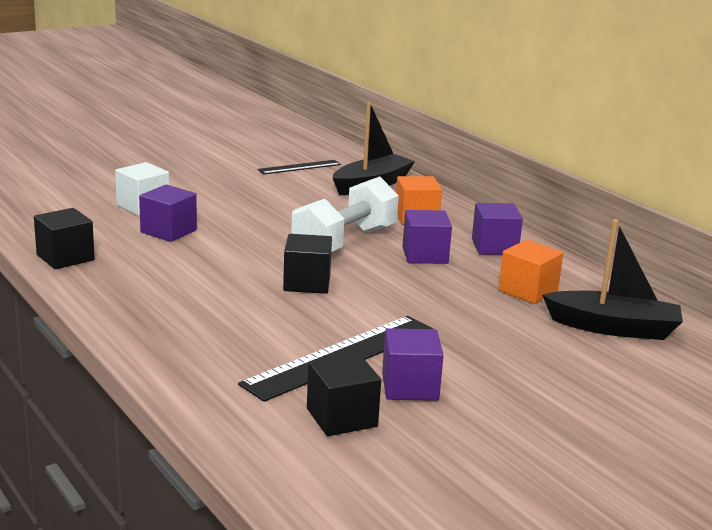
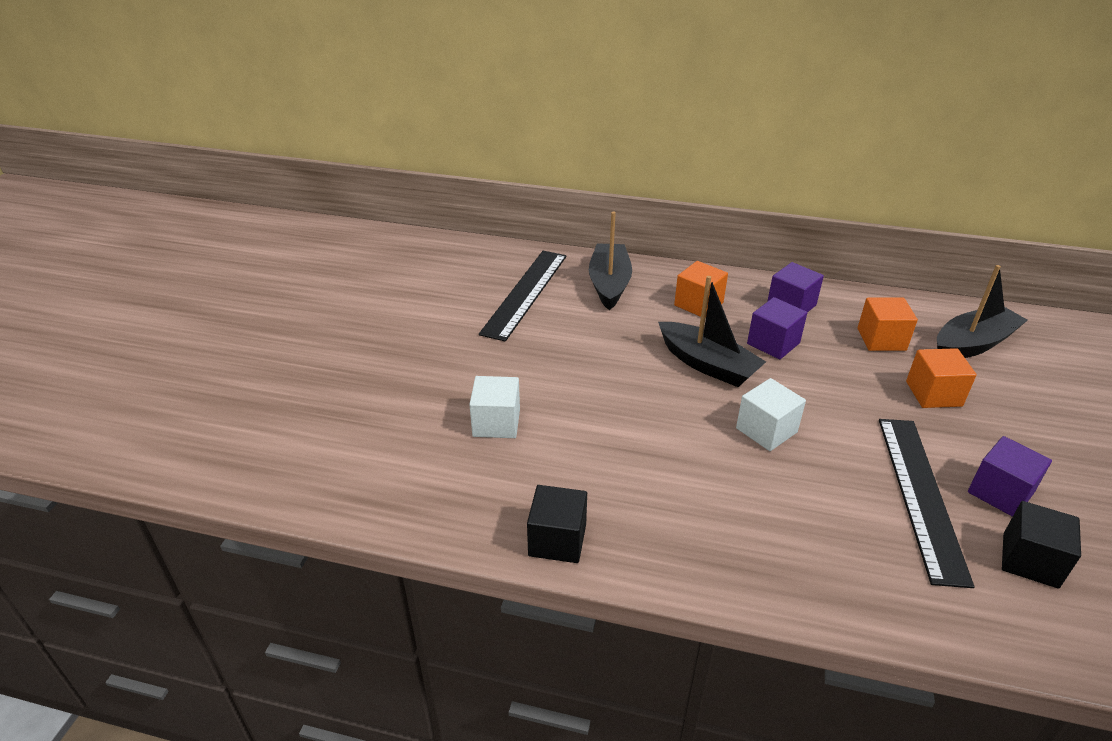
camera: 40 degrees left, 15 degrees up
(168, 231) = (573, 441): purple cube -> none
(299, 167) = (525, 293): black ruler -> black ruler, size x1.82
(307, 283) = (766, 430): black cube -> white cube
(345, 242) = (707, 364): white dumbbell -> black boat
(494, 329) = (933, 394): none -> orange cube

